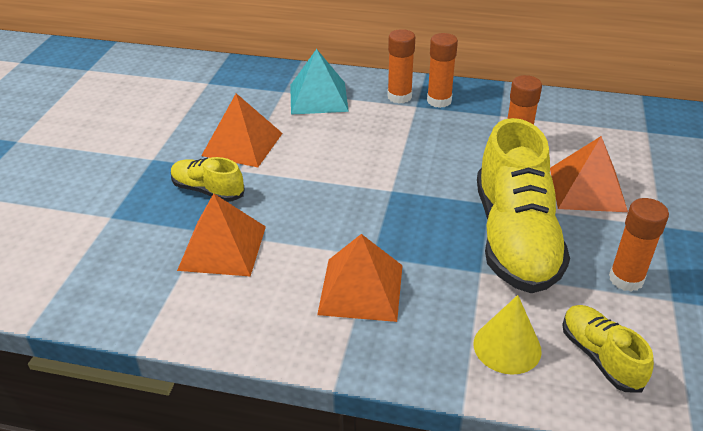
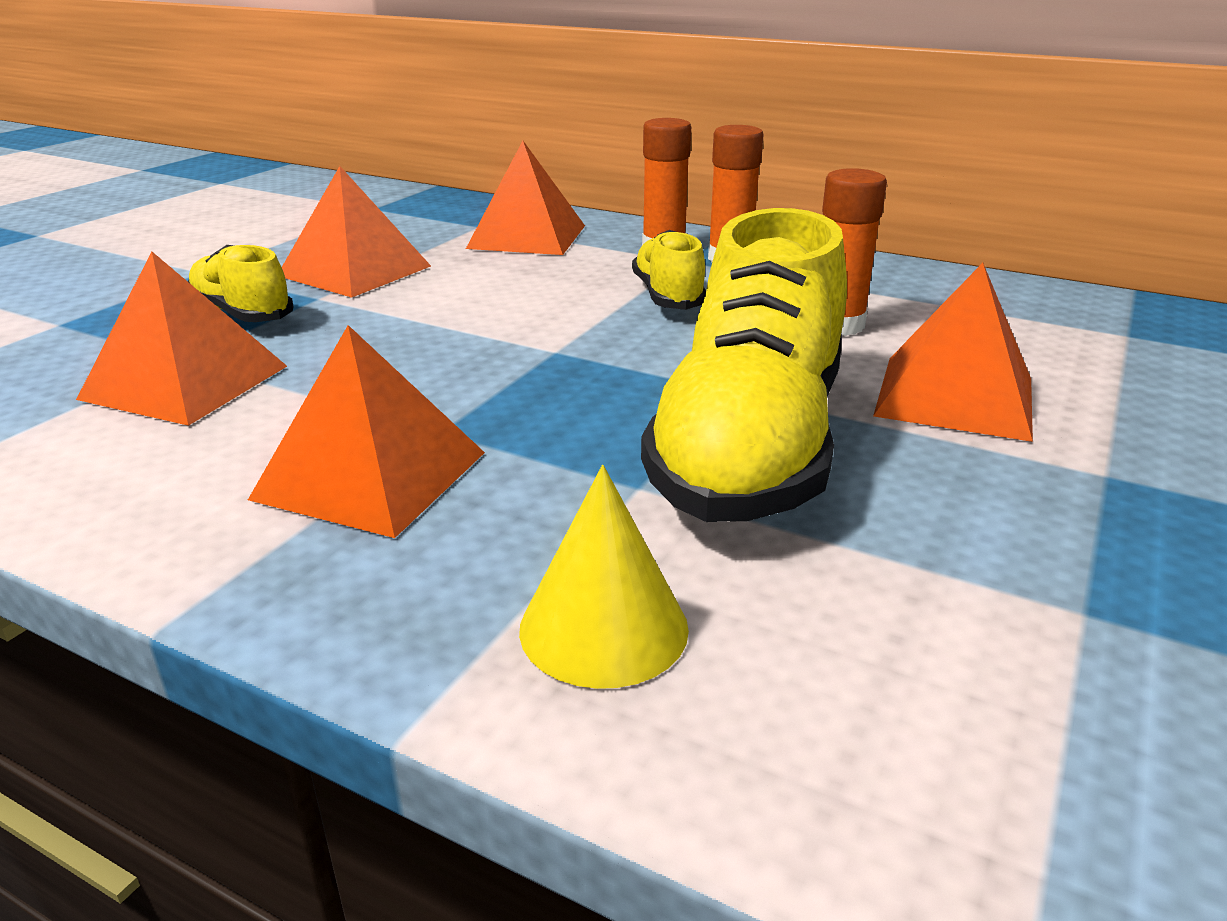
camera: 15 degrees right, 10 degrees down
(318, 98) = (527, 236): turquoise pyramid -> orange pyramid
(600, 357) = (830, 694): yellow shoe -> yellow shoe (668, 296)
(626, 279) = (975, 552): orange glue stick -> none

